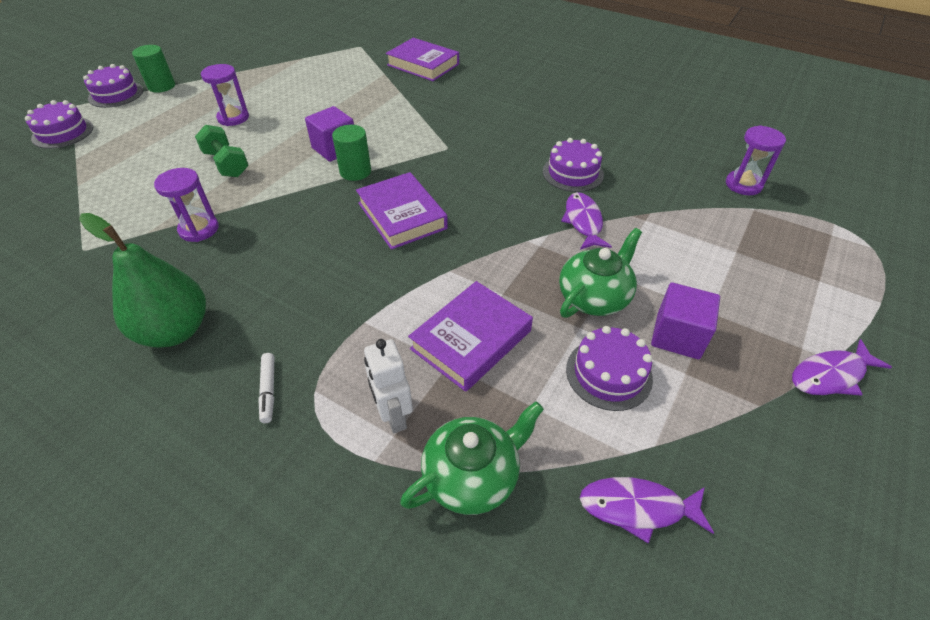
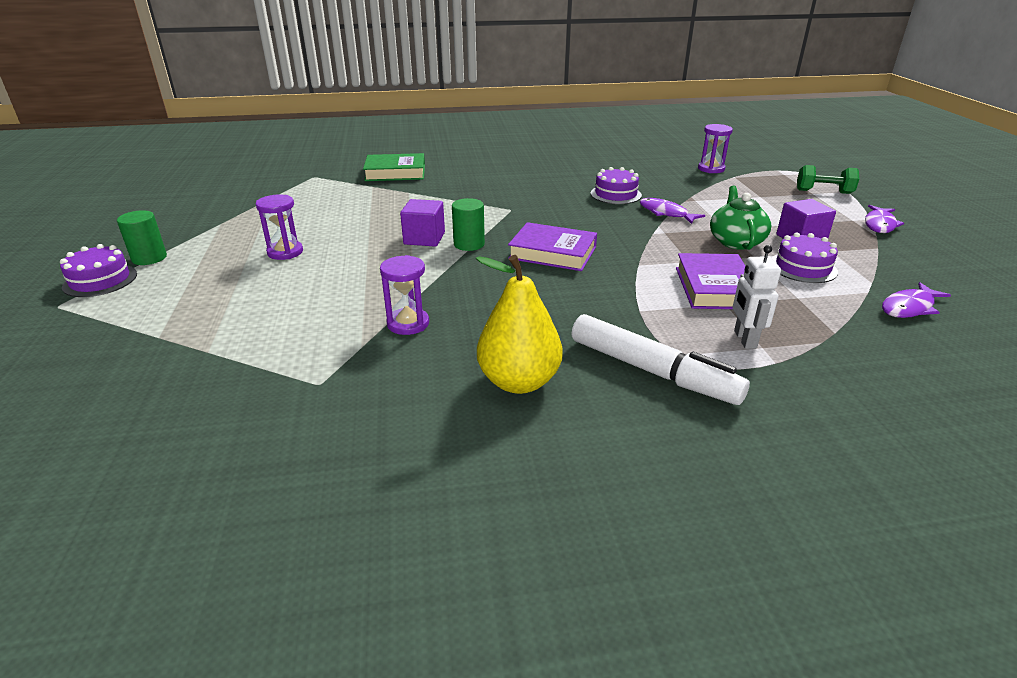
camera: 40 degrees left, 15 degrees down
(63, 132) = (93, 327): purple cake -> none
(175, 330) = (519, 381): green pear -> yellow pear
(226, 164) = (344, 280): green dumbbell -> green dumbbell (823, 192)
(268, 390) = (652, 371): white marker -> white marker, size x2.47
(393, 416) = (744, 339): white robot -> white robot turned 60 degrees clockwise
(423, 65) = (395, 172): purple book -> green book
(472, 475) = (829, 338): green teapot -> none

